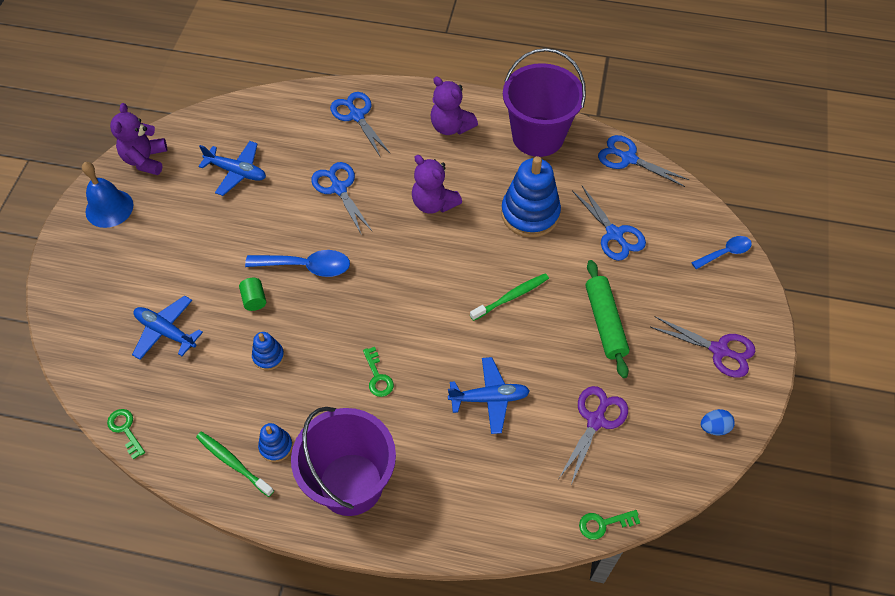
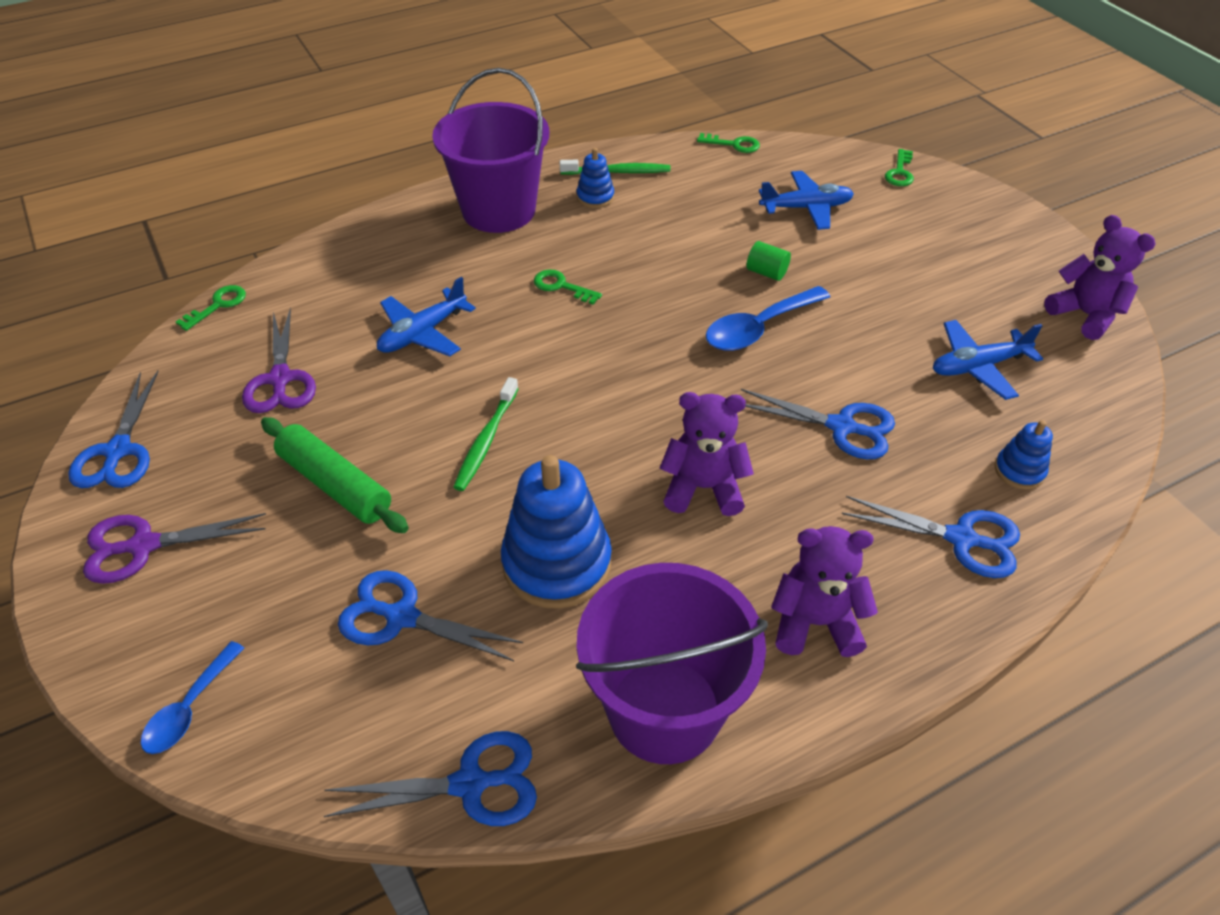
camera: 140 degrees right, 10 degrees down
(70, 318) = (900, 172): none -> green key
(109, 208) = (1029, 255): blue bell -> none
(268, 356) = (688, 243): blue stacking toy -> blue stacking toy (1019, 471)
(714, 427) = (118, 452): blue egg -> blue scissors

